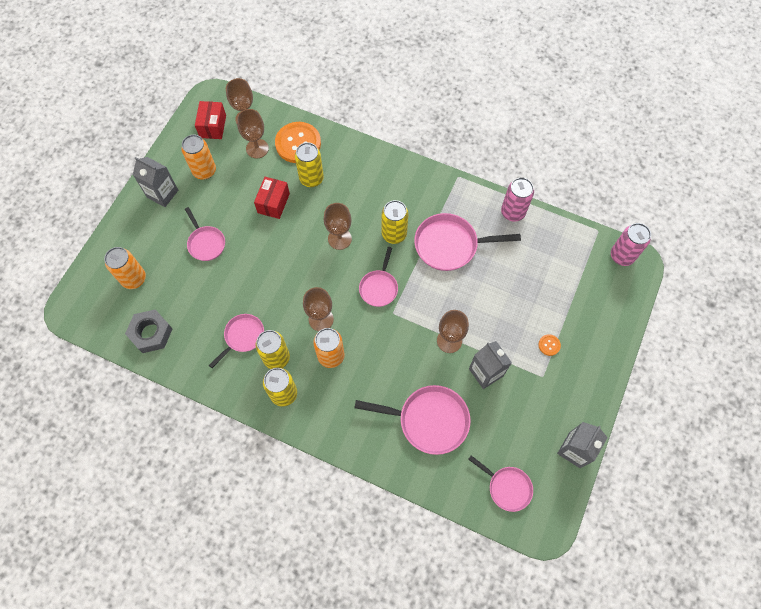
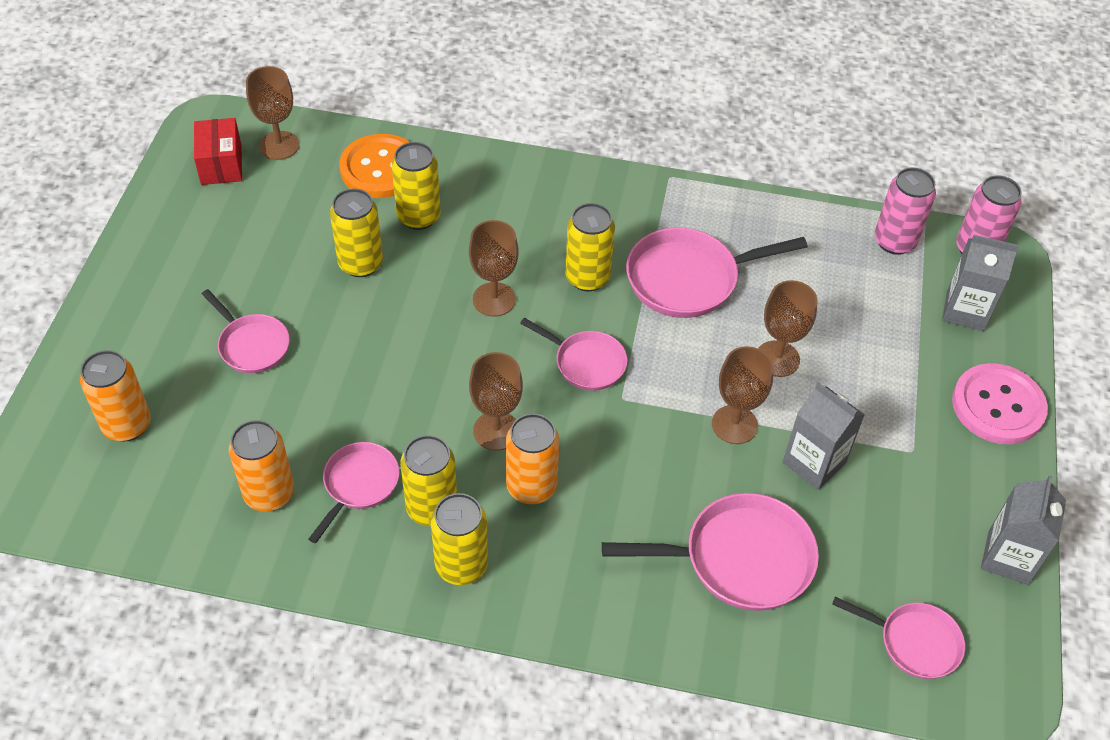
camera: 15 degrees left, 15 degrees down
(151, 333) = (180, 510): grey nut -> none
(162, 194) = (152, 280): grey carton -> grey carton (965, 310)
(204, 171) = (222, 234): orange can -> orange can (269, 494)
(257, 148) = (309, 186): brown goblet -> brown goblet (777, 359)
(273, 203) = (360, 263): red box -> yellow can
(379, 287) = (586, 362): pink pan -> pink pan turned 60 degrees counterclockwise
(512, 212) = (777, 214): pink can -> pink can (894, 241)
(549, 345) = (906, 401): orange button -> none
(600, 358) = (998, 406): none -> pink button

